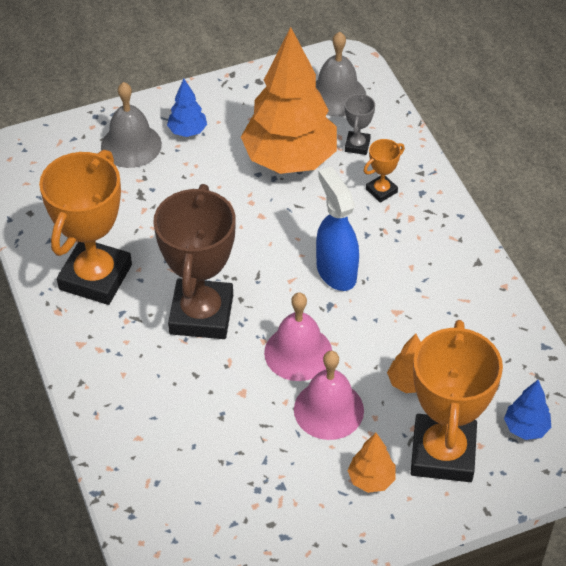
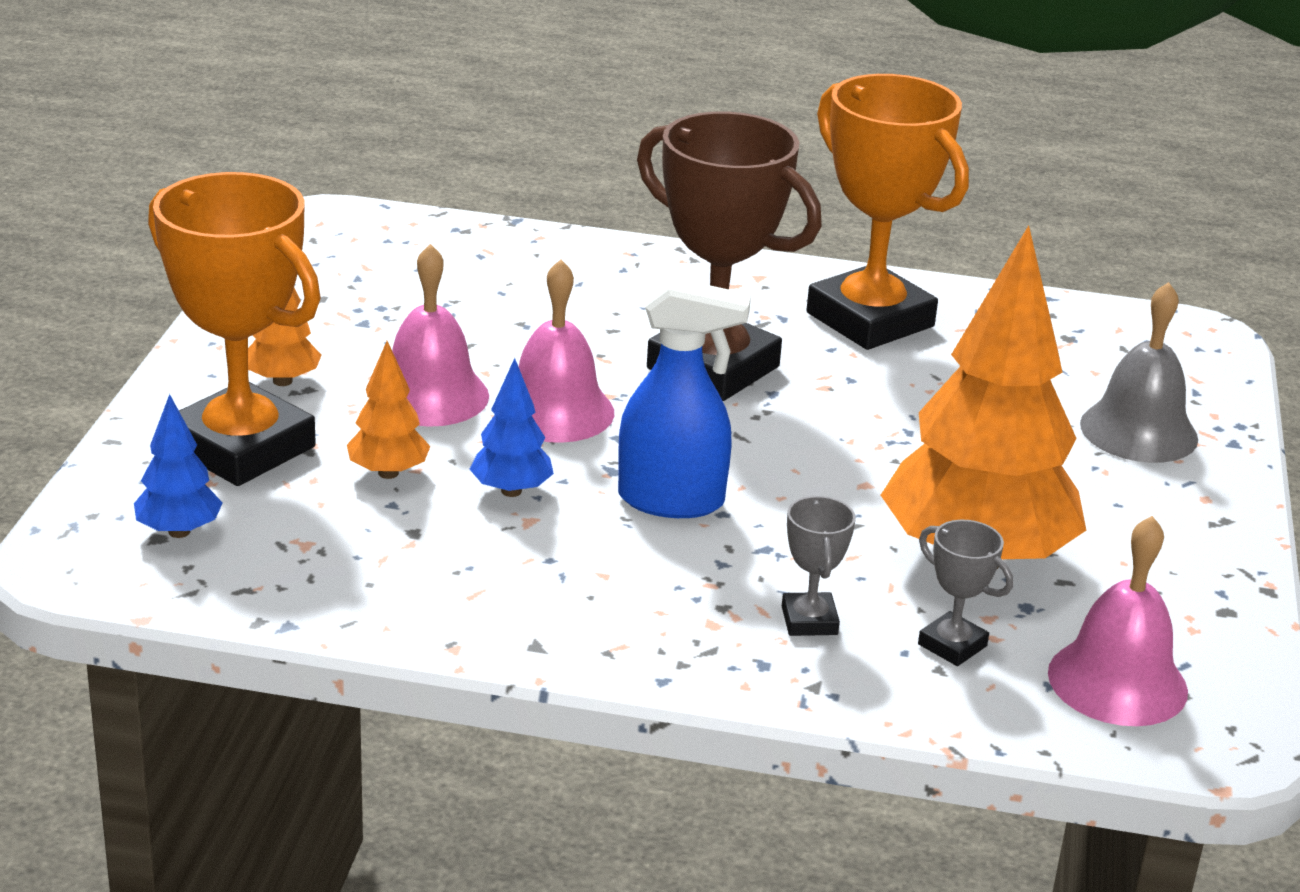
camera: 120 degrees right, 20 degrees down
(187, 131) = (1134, 490): blue tree -> blue tree (511, 491)
(337, 95) = (1117, 682): grey bell -> pink bell
(381, 191) = (809, 621): orange trophy -> grey trophy

